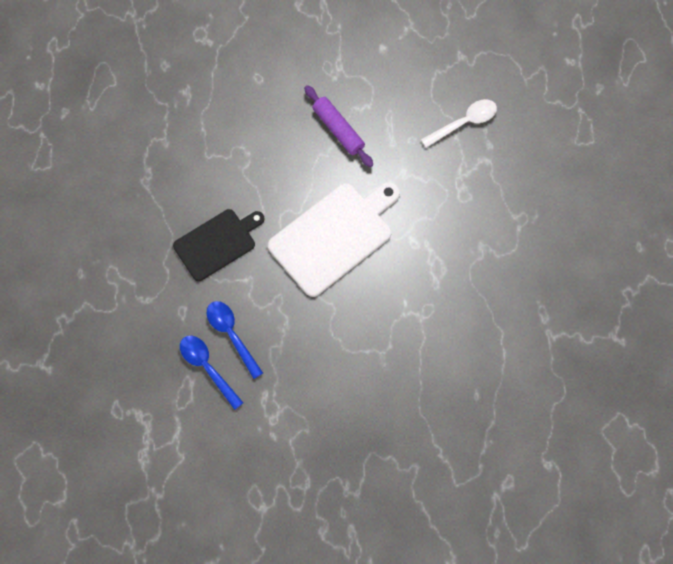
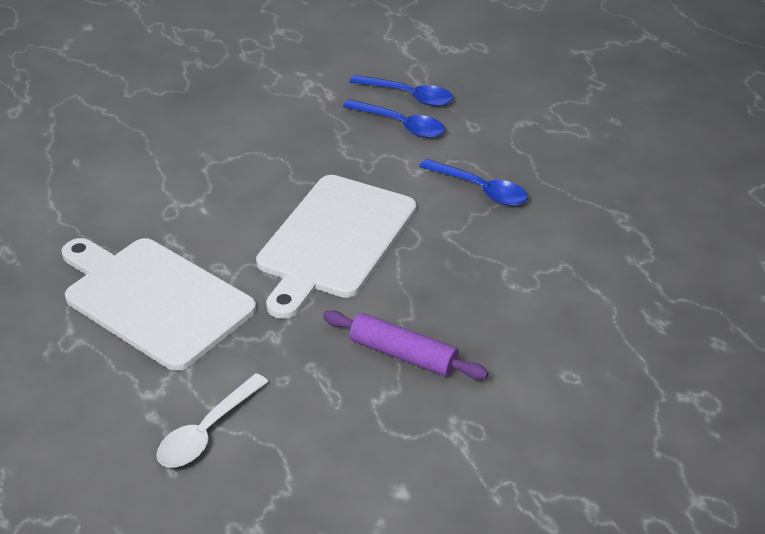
camera: 155 degrees right, 30 degrees down
(217, 243) = (480, 189): black cutting board -> blue spoon
(462, 232) = (154, 300): none -> white cutting board

